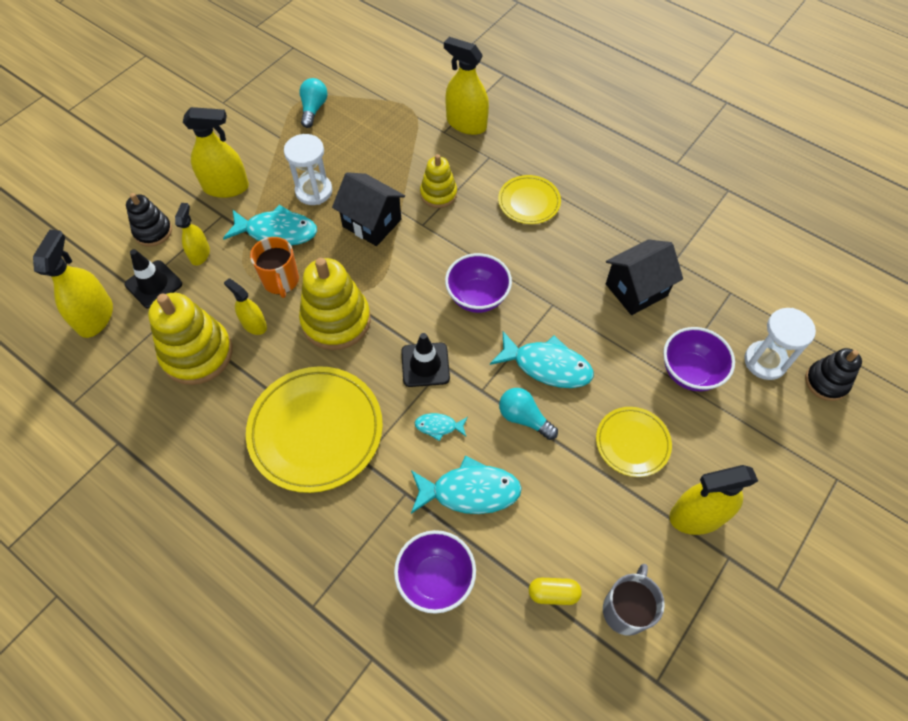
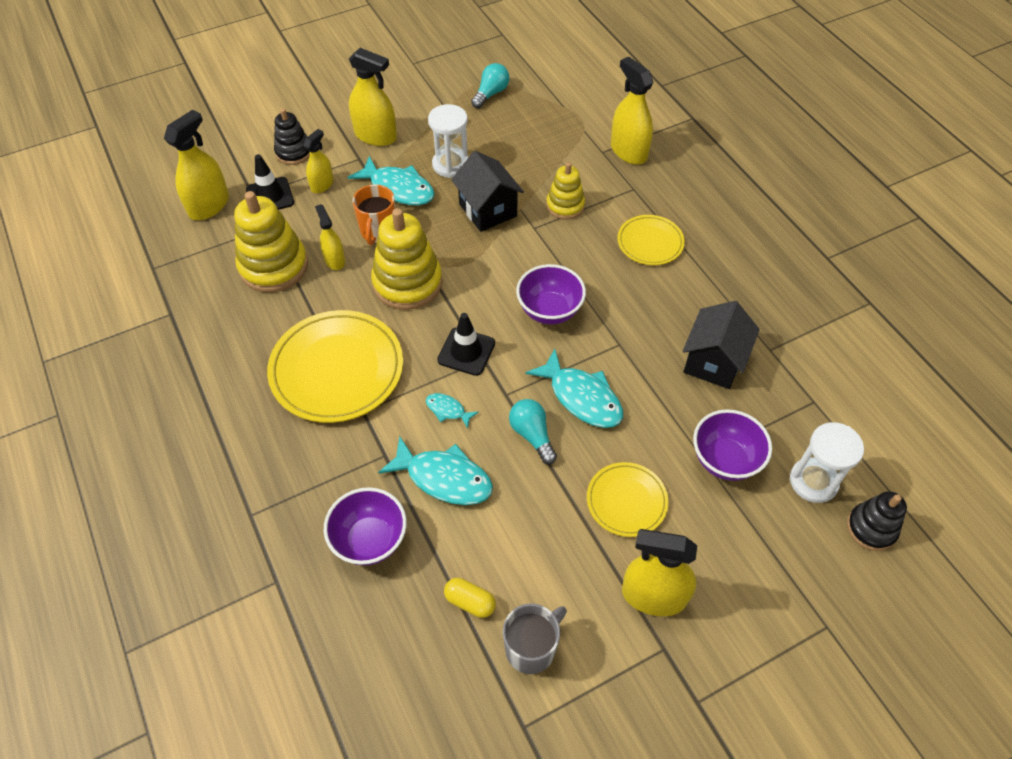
camera: 25 degrees right, 5 degrees down
(636, 290) = (713, 362): black house -> black house turned 60 degrees counterclockwise

